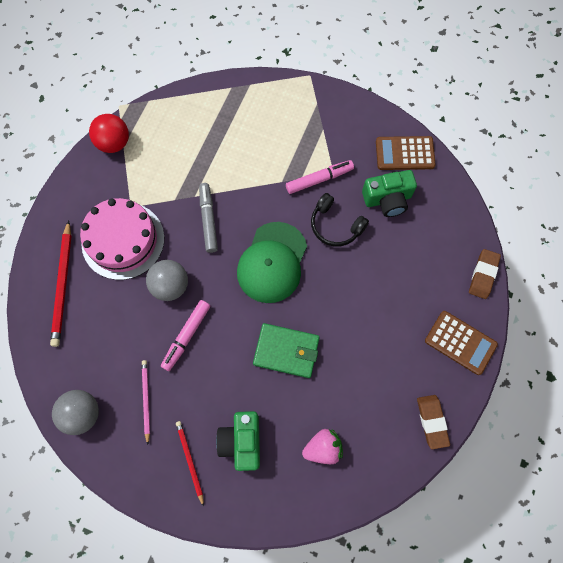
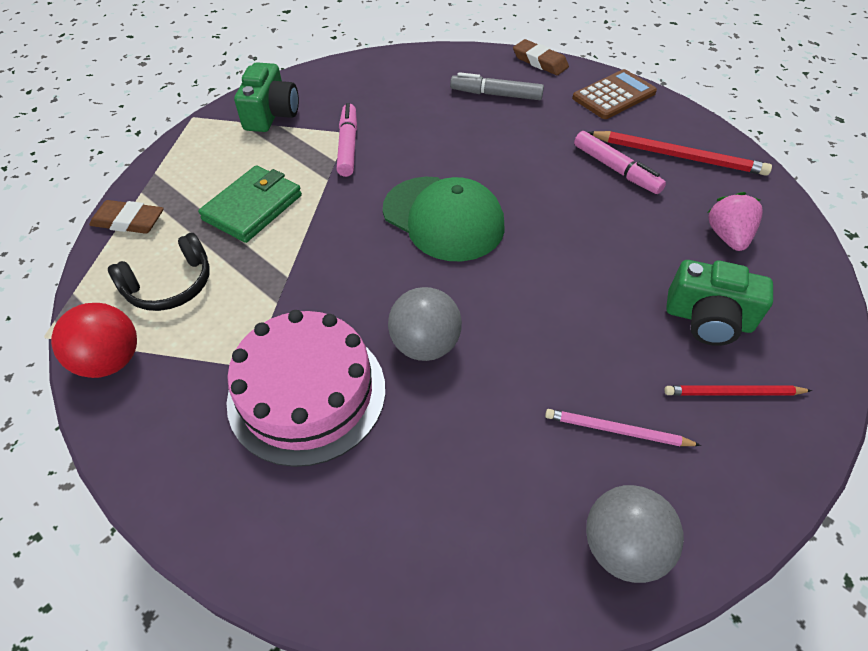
camera: 70 degrees left, 20 degrees down
(63, 285) = (342, 519): red pencil -> red pencil (678, 156)
(187, 336) = (520, 345): pink marker -> pink marker (615, 169)
(208, 220) = (338, 270): grey marker -> grey marker (496, 95)
(286, 351) = (581, 237): green wallet -> green wallet (252, 207)
(335, 225) = (421, 149): black headphones -> black headphones (170, 285)
(387, 199) = (411, 100): green camera -> green camera (271, 114)
(405, 153) = (361, 74): brown calculator -> none
(432, 421) = (704, 138): brown eraser -> brown eraser (129, 221)

